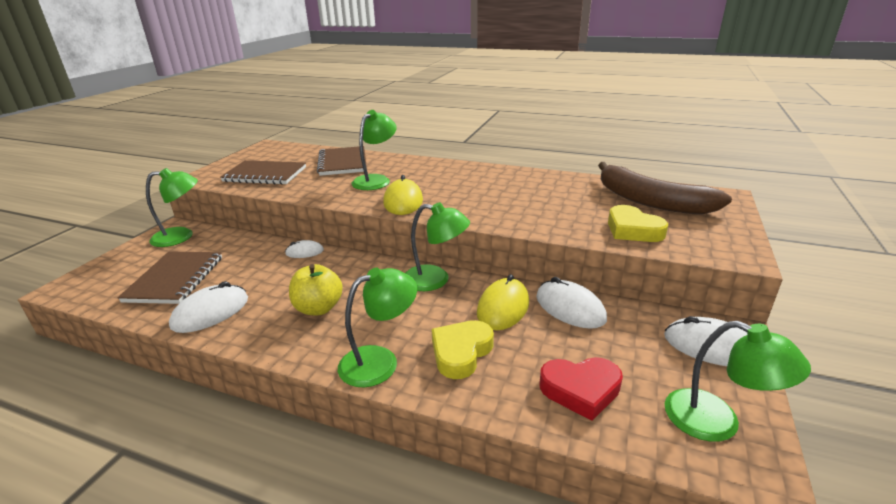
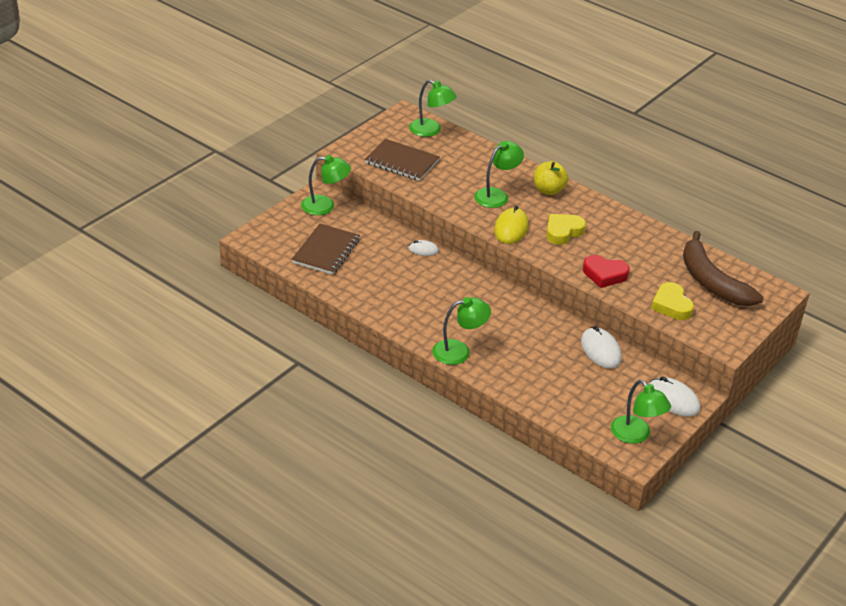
camera: 15 degrees right, 10 degrees up
(210, 312) = (353, 287): white mouse -> none
(318, 308) = (427, 304): yellow apple -> yellow apple (548, 190)
(343, 163) = (473, 162): brown notebook -> none
(435, 280) = (516, 303): green lamp -> green lamp (431, 130)
(461, 352) = (511, 359): yellow heart -> yellow heart (563, 232)
(503, 307) = (554, 337): yellow mouse -> none
(580, 390) = (571, 400): red heart -> red heart (604, 274)

